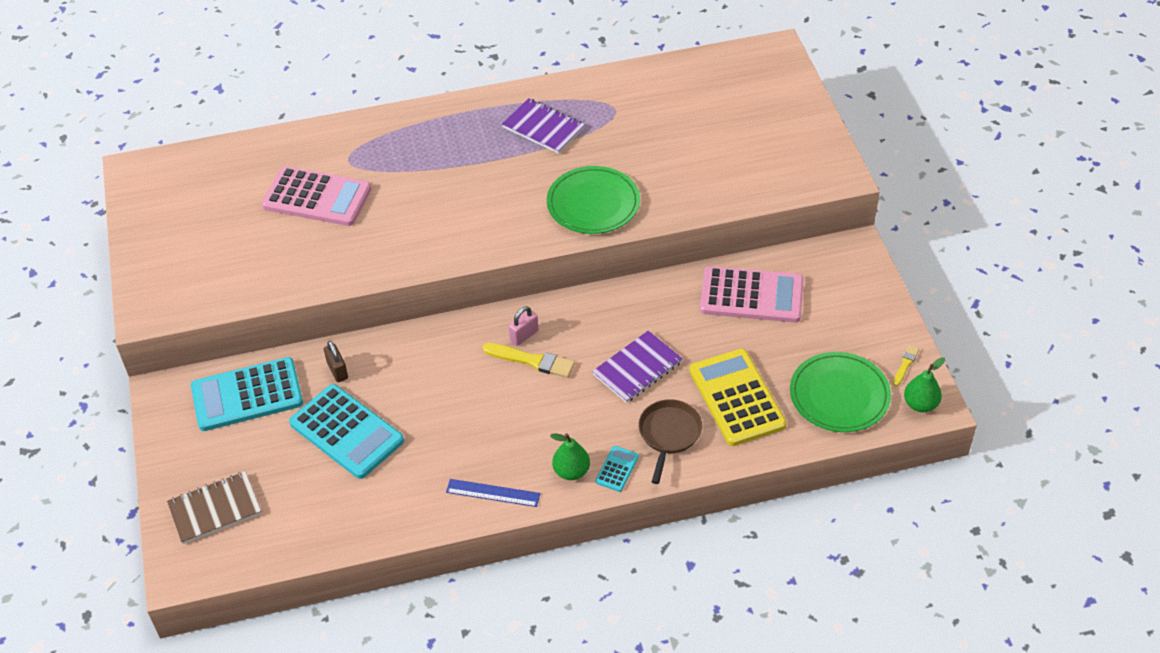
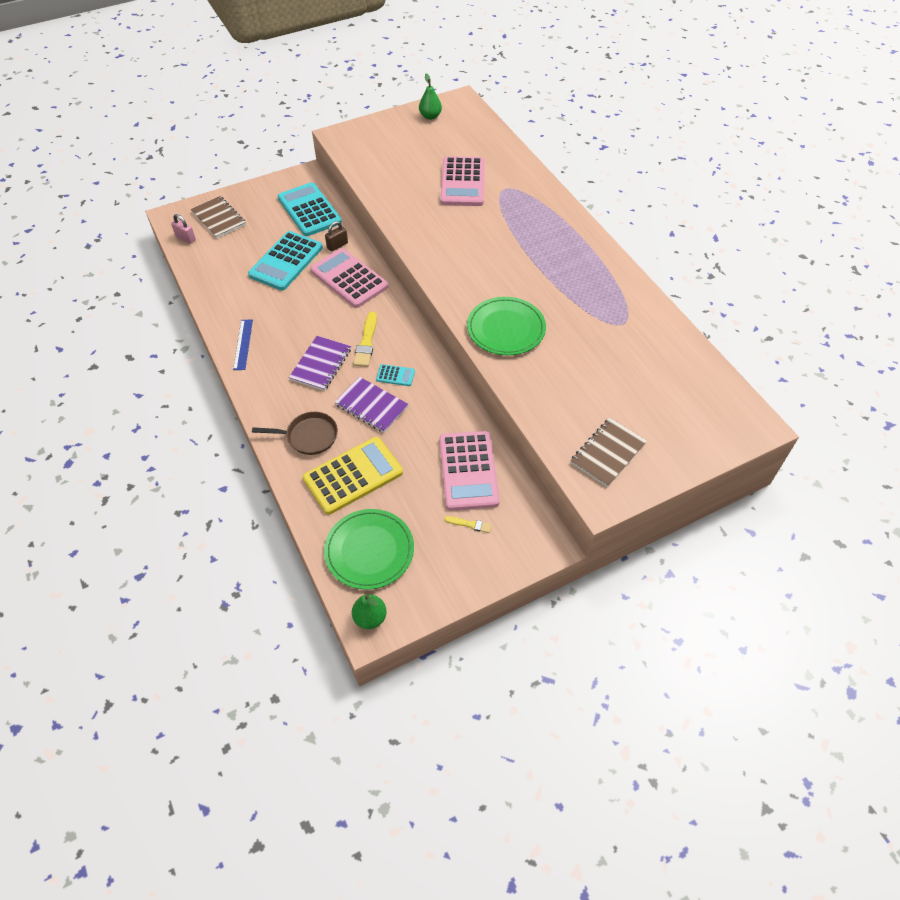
camera: 75 degrees right, 5 degrees up
(409, 365) = (349, 278): none -> pink calculator
(524, 335) = (390, 333): pink padlock -> pink padlock (185, 238)
(543, 128) = (581, 284): purple notebook -> purple notebook (321, 364)
(571, 471) = (266, 383): green pear -> green pear (430, 116)
(617, 469) = (271, 410): turquoise calculator -> turquoise calculator (395, 375)
(786, 160) = (607, 453): none -> brown notebook
(905, 364) = (415, 601): yellow brush -> yellow brush (470, 524)

